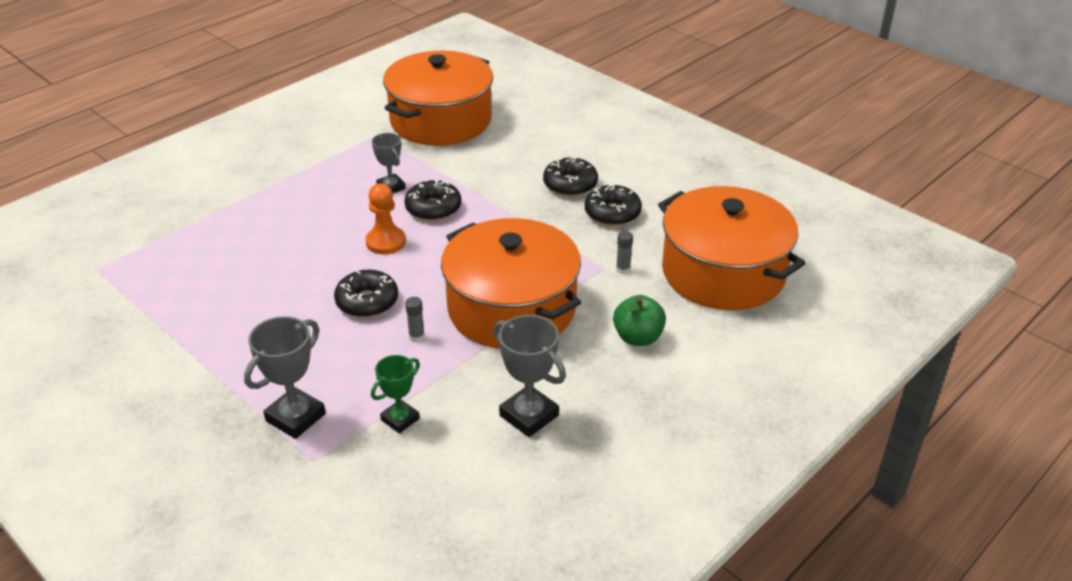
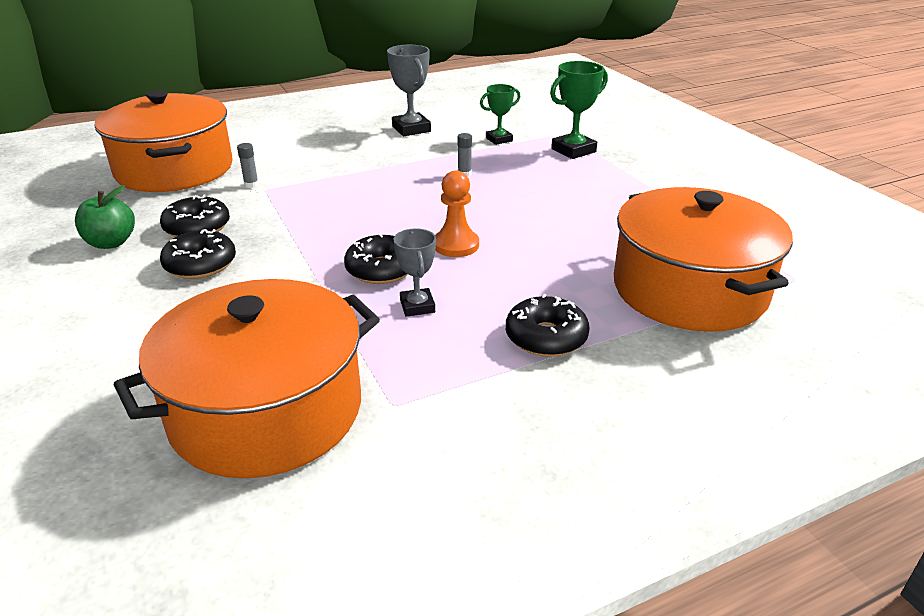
camera: 160 degrees left, 5 degrees down
(295, 417) = (573, 150): grey trophy -> green trophy
(367, 301) = (496, 201): black donut -> black donut (546, 337)
(511, 308) = (373, 177): orange pot -> orange pot (689, 289)
(638, 337) = (296, 148): green apple -> green apple (111, 243)

